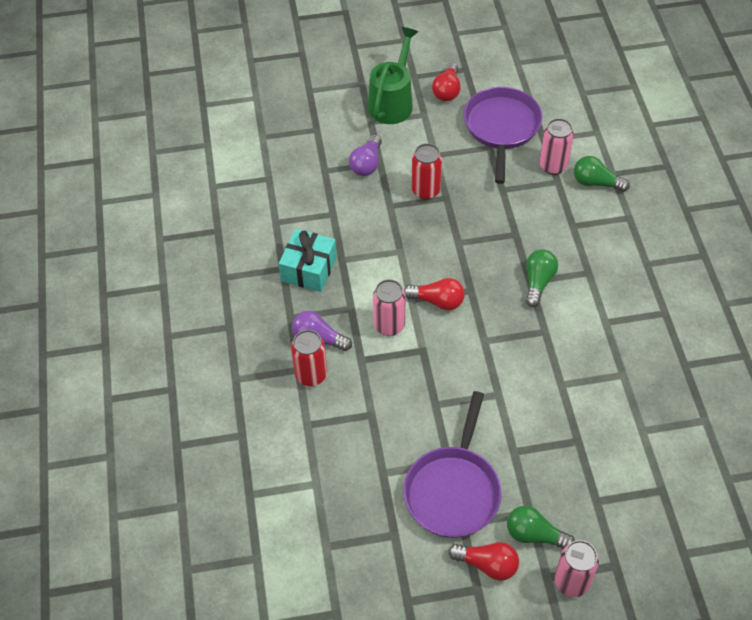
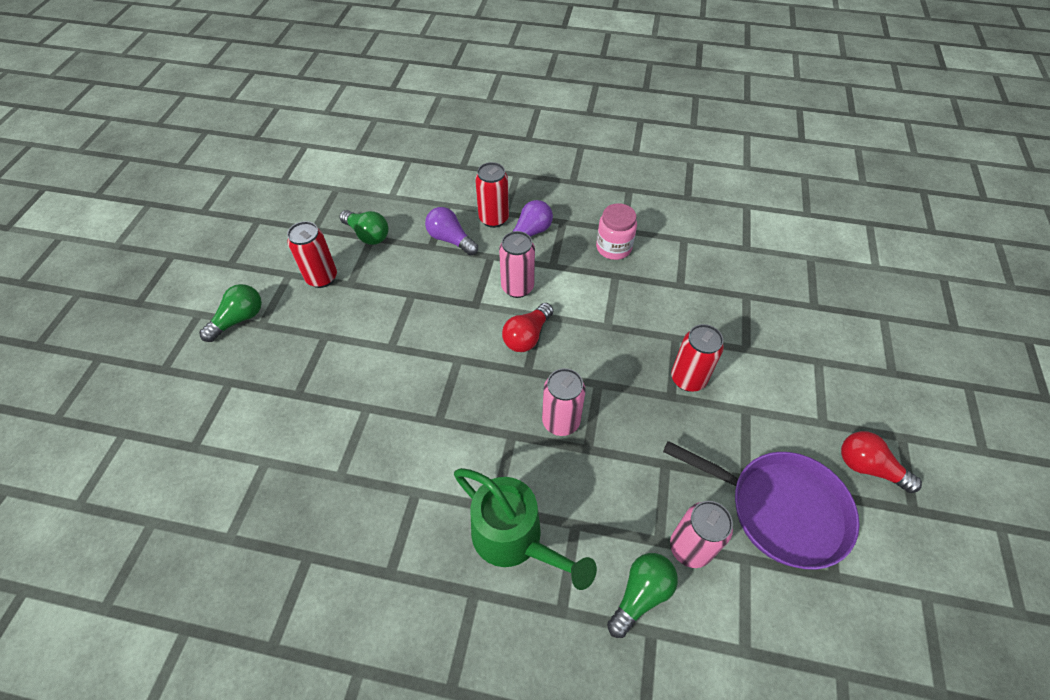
camera: 110 degrees right, 0 degrees up
(309, 269) = (613, 248): turquoise gift -> pink jar
(367, 164) = (747, 335): purple light bulb -> purple light bulb (450, 239)
(393, 101) = (852, 395): green watering can -> green watering can (515, 540)
(453, 490) = (322, 278): purple pan -> red can
(487, 564) = (242, 277): red light bulb -> none
(538, 282) = (506, 443): green light bulb -> green light bulb (367, 235)
(571, 582) = (179, 329): pink can -> pink can (561, 421)

